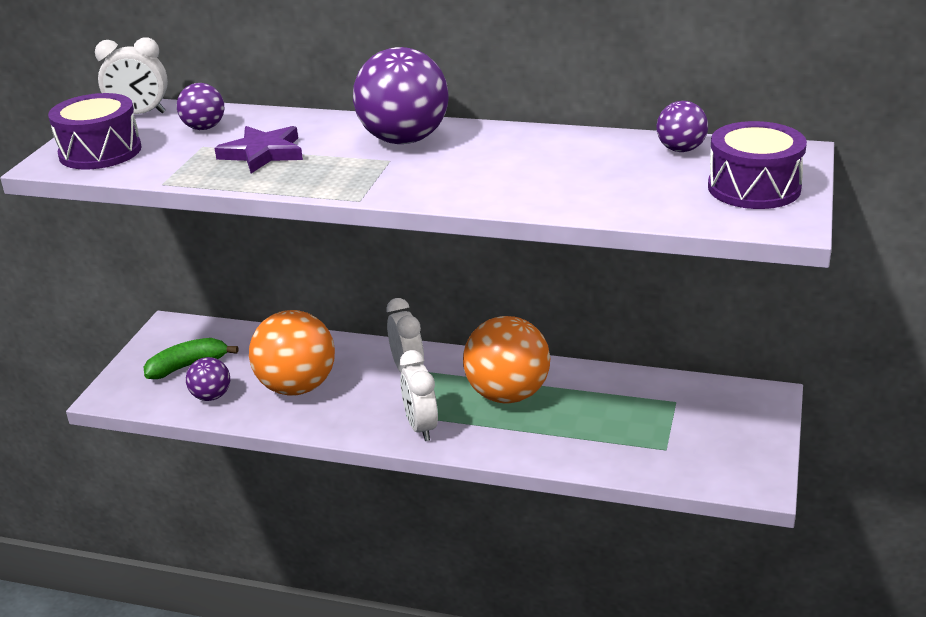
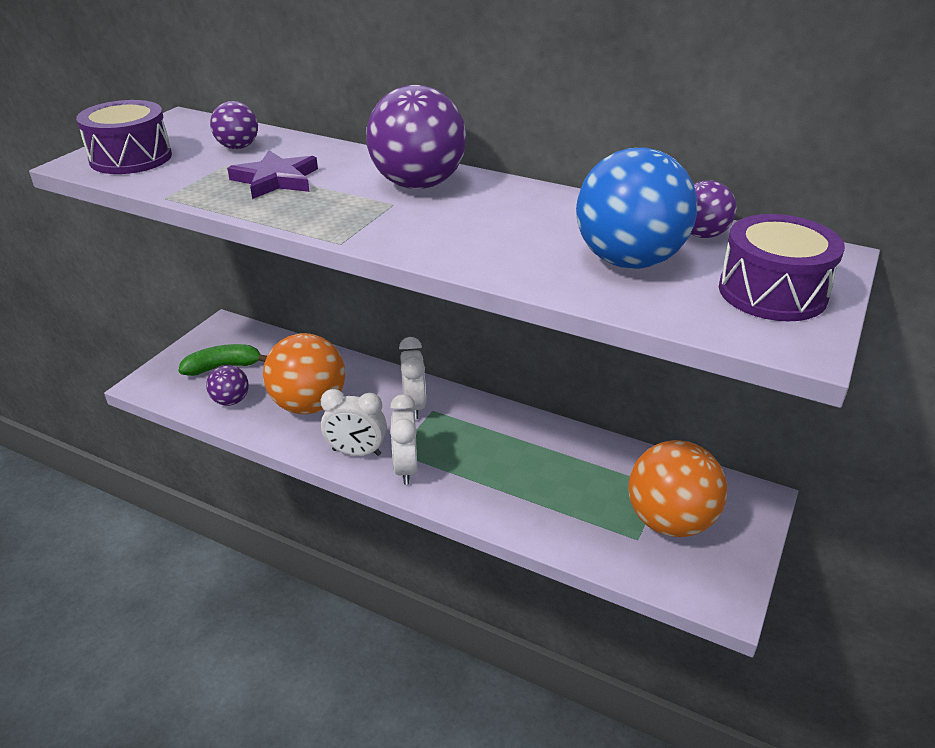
camera: 10 degrees right, 5 degrees up
(140, 114) = (190, 127): white clock -> white clock (356, 452)
(507, 395) = (498, 448): orange ball -> orange ball (670, 521)
(625, 180) = (628, 261): none -> blue ball

